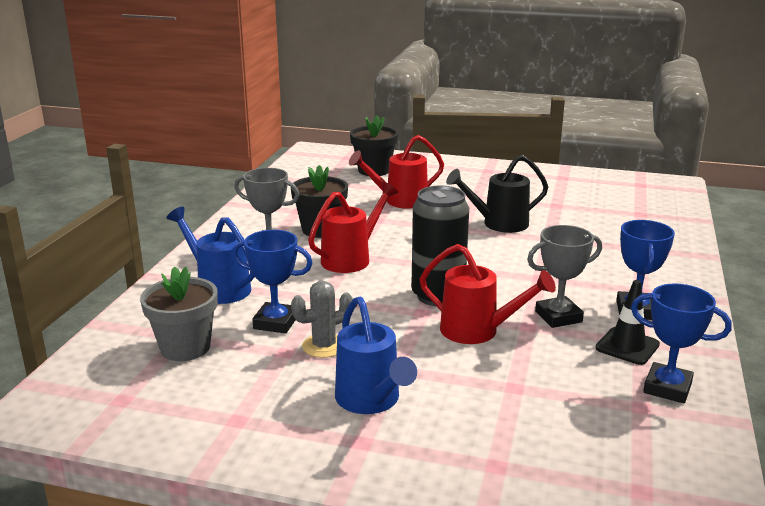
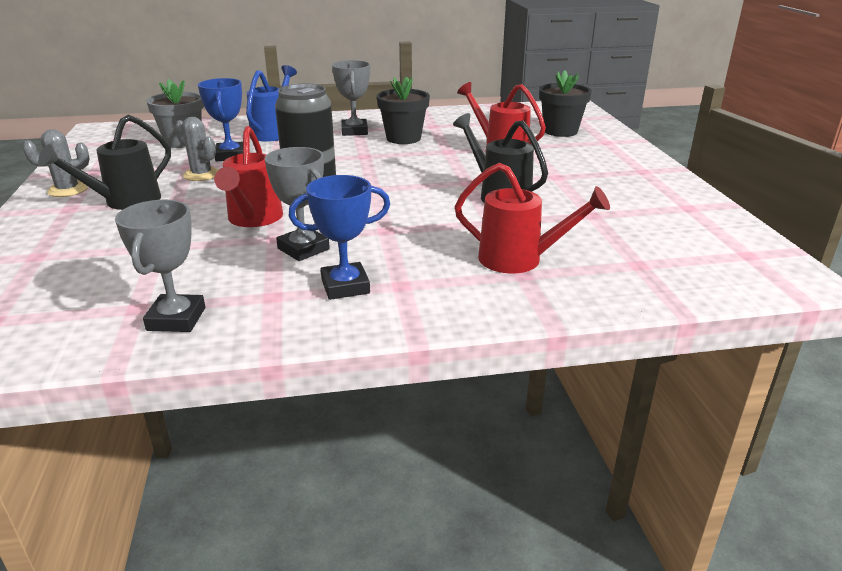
camera: 65 degrees right, 5 degrees up
(293, 442) = (68, 190): none -> grey cactus
(351, 258) = (357, 156): red watering can -> red watering can (520, 260)
(371, 401) = (125, 202): blue watering can -> black watering can
(627, 346) = (257, 289): black traffic cone -> none
(667, 388) = (176, 319): blue trophy -> grey trophy

